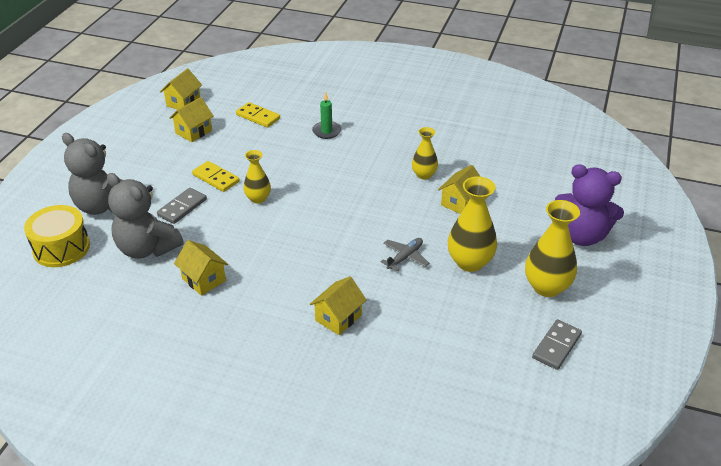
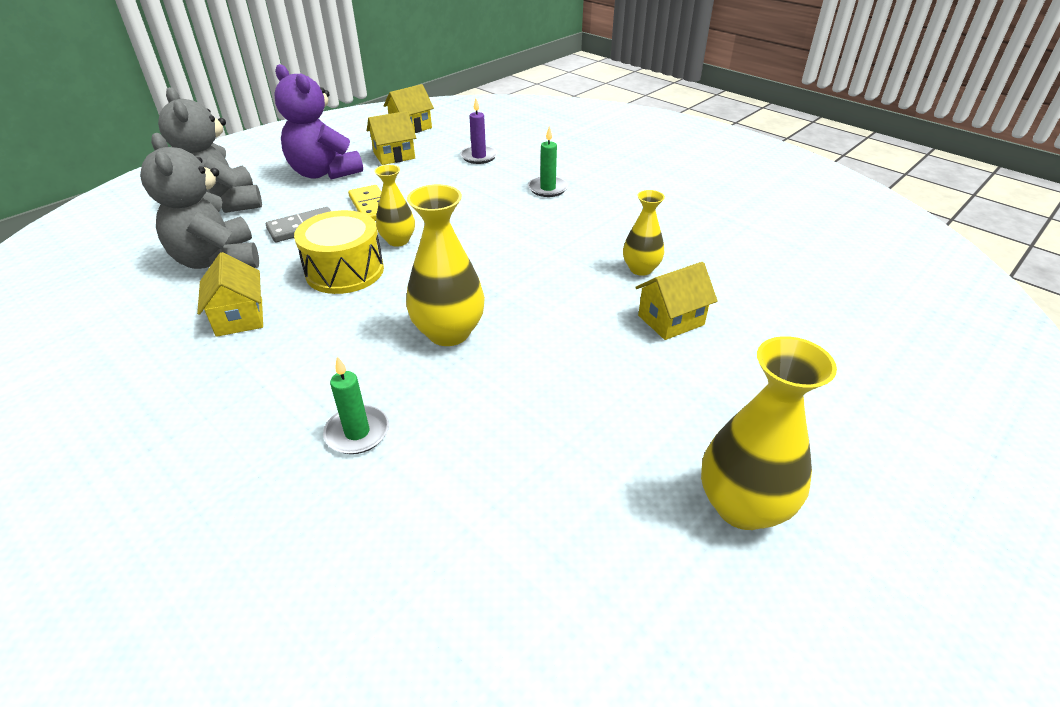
camera: 25 degrees right, 0 degrees up
(61, 248) = (135, 234): yellow drum -> yellow drum (345, 271)
(258, 117) = (479, 157): yellow domino -> purple candle
(338, 318) = (357, 432): yellow house -> green candle
(405, 257) = (529, 374): grey plane -> none
(470, 262) = (627, 415): yellow vase -> yellow vase (449, 332)
(556, 346) = (697, 641): grey domino -> none
(582, 235) = (860, 434): purple teddy bear -> purple teddy bear (324, 173)

